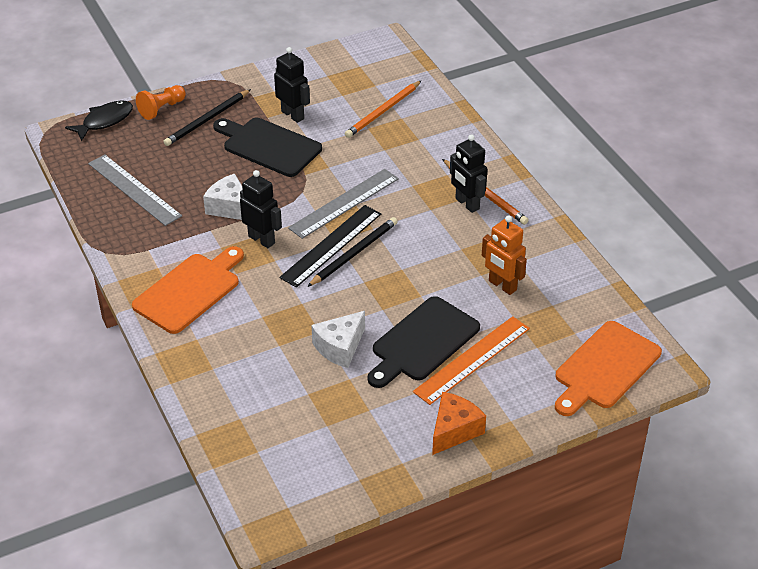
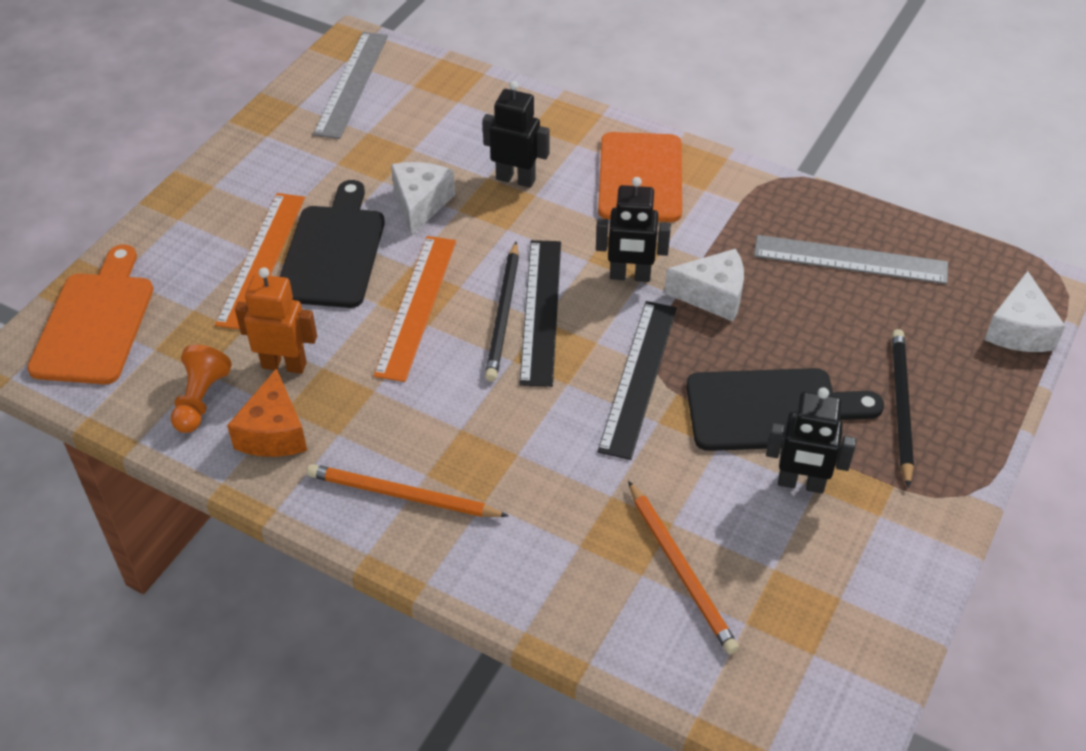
camera: 145 degrees right, 5 degrees up
(105, 121) = (1019, 330): black fish -> white cheese
(162, 109) = (980, 390): orange pawn -> orange pawn (200, 400)
(315, 189) = (639, 377): none -> black ruler
(344, 203) = (582, 376): grey ruler -> grey ruler (352, 84)
(383, 111) = (681, 570): orange pencil -> orange pencil turned 150 degrees clockwise
(399, 282) = (417, 306): none -> orange ruler
(454, 430) = (233, 183): orange cheese -> orange cheese (273, 433)
(467, 204) = (416, 464): black robot -> black robot (516, 179)

